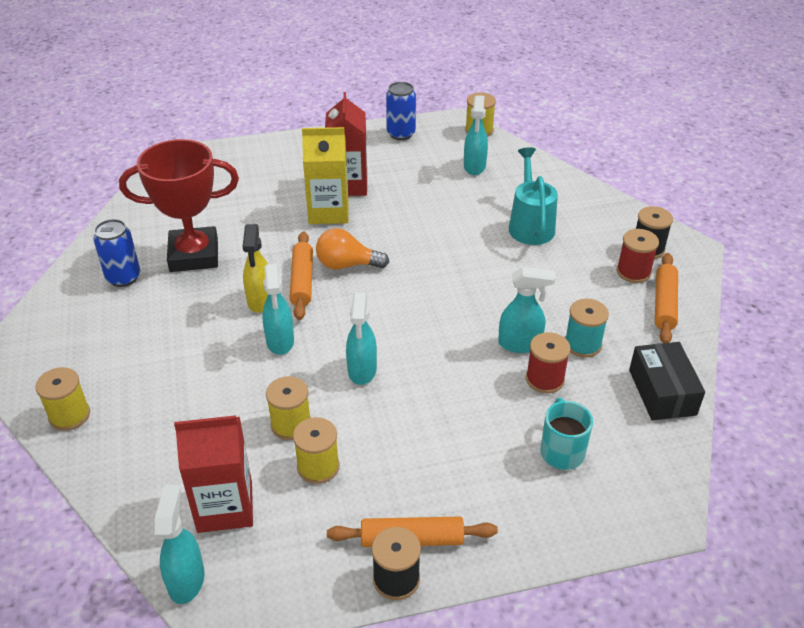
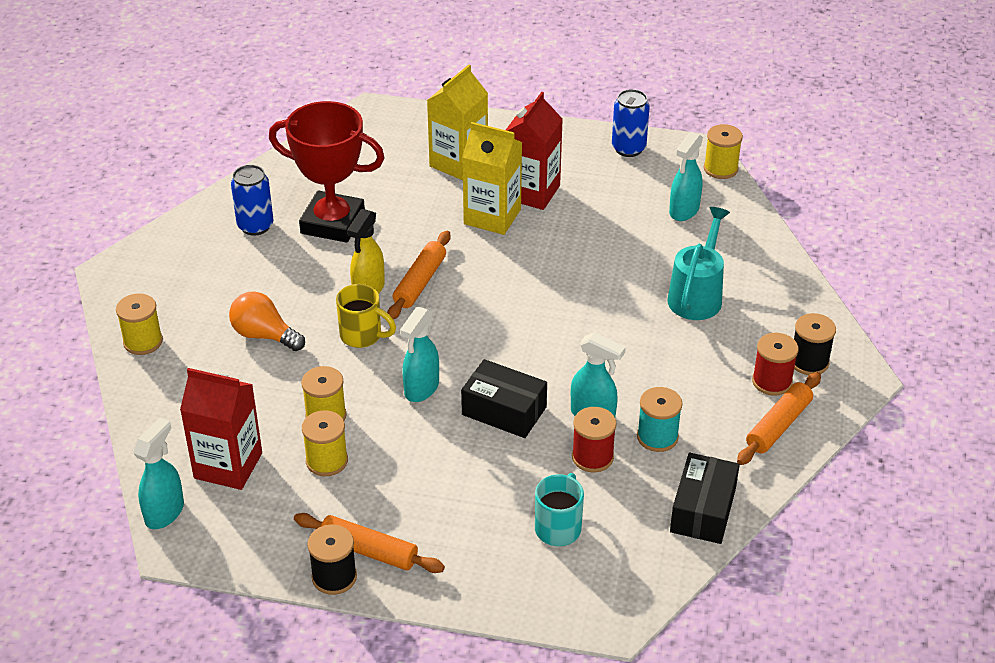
camera: 25 degrees right, 0 degrees up
(273, 179) = (458, 163): none -> yellow carton
(280, 342) = (362, 336): turquoise spray bottle -> yellow mug
(347, 265) = (474, 279): orange light bulb -> orange light bulb (264, 335)
(445, 365) = (504, 411): none -> black box

